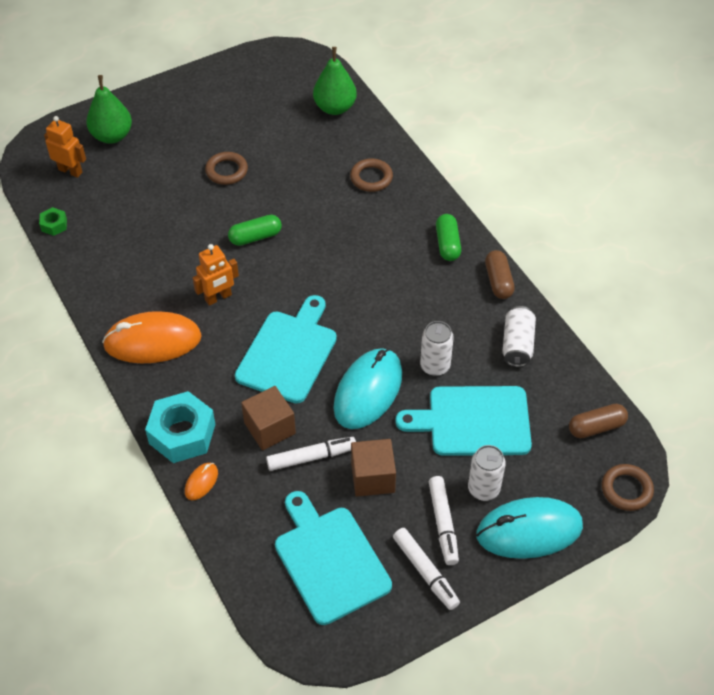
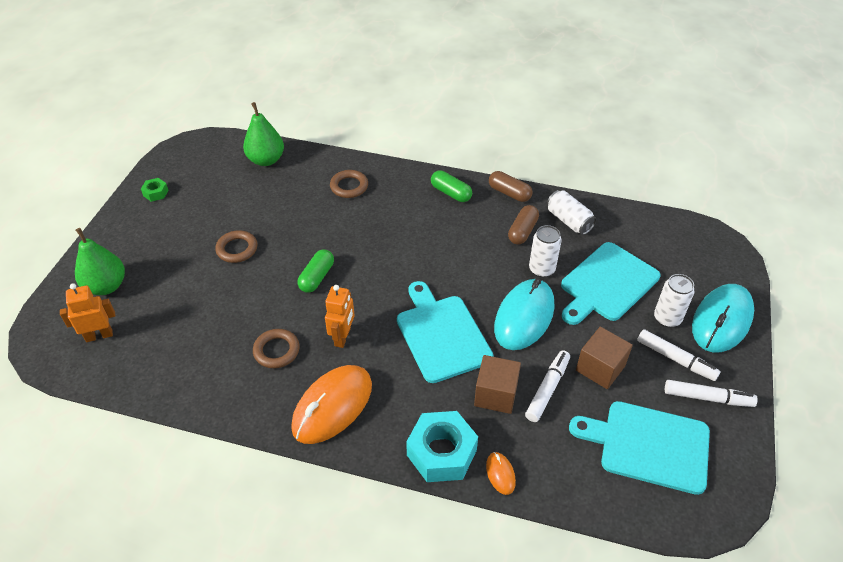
camera: 45 degrees left, 5 degrees down
(54, 225) = (135, 385): green nut -> green nut (156, 193)
(368, 391) = (524, 317): turquoise mouse -> turquoise mouse turned 45 degrees clockwise
(596, 427) = (671, 233): brown capsule -> brown capsule (522, 231)
(626, 489) = (731, 254): brown ring -> brown ring (276, 351)

